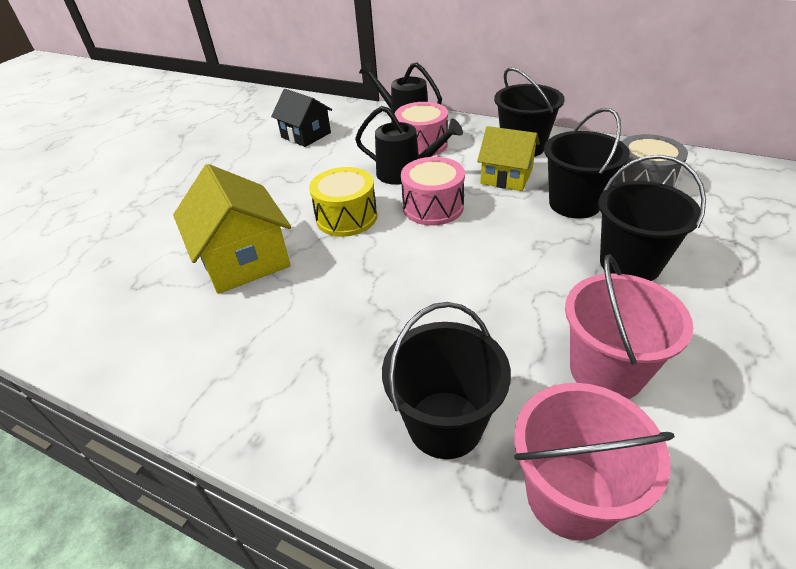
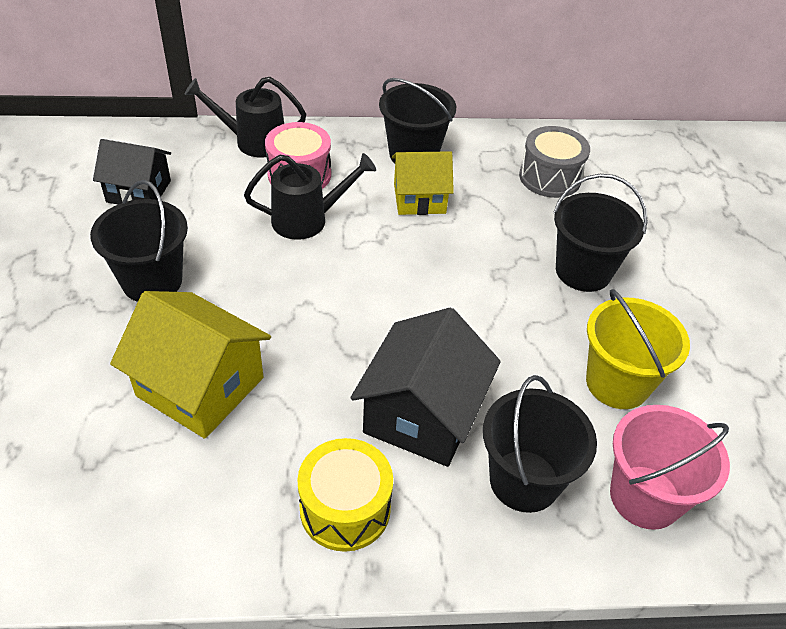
camera: 35 degrees left, 5 degrees up
(346, 217) = (281, 297): yellow drum -> yellow drum (345, 508)
(391, 333) = (422, 415): none -> black house
(433, 207) = (368, 257): pink drum -> none
(574, 203) = (503, 216): black bucket -> black bucket (152, 281)
(606, 371) = (617, 383): pink bucket -> yellow bucket

